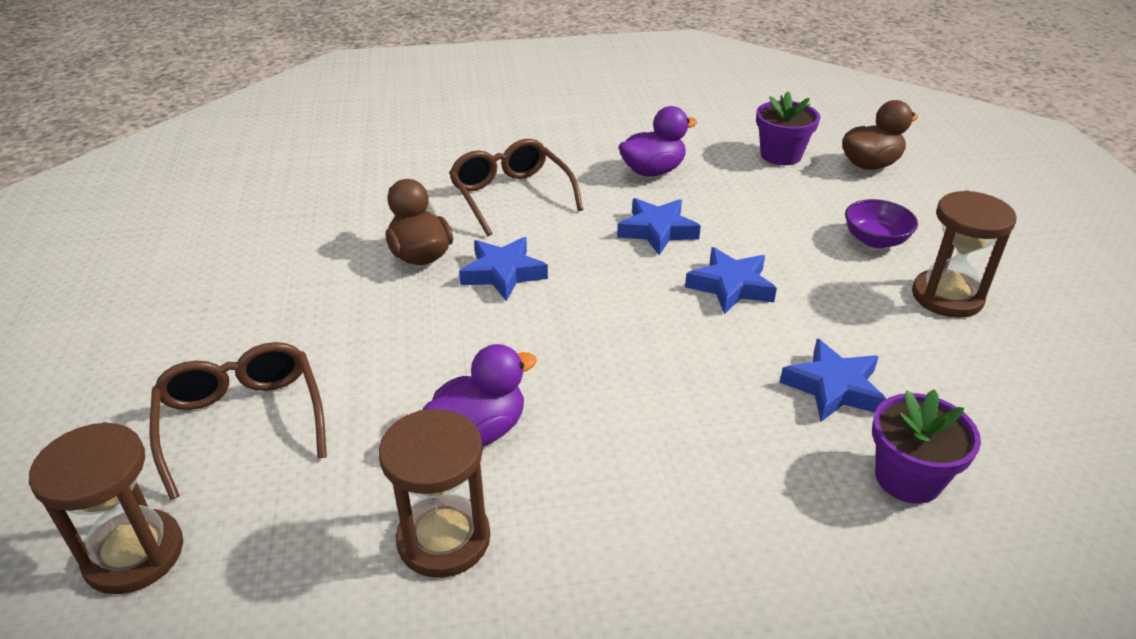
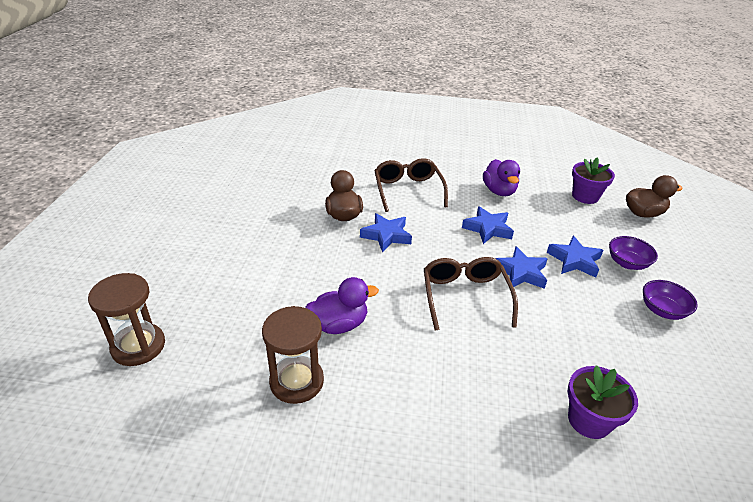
camera: 15 degrees right, 0 degrees up
(242, 422) = (216, 289): brown glasses -> brown glasses (465, 297)
(653, 171) = (499, 191): purple duck -> purple duck turned 90 degrees clockwise
(833, 387) = (562, 351): blue star -> blue star (574, 260)
(947, 297) = (662, 310): brown hourglass -> purple bowl

